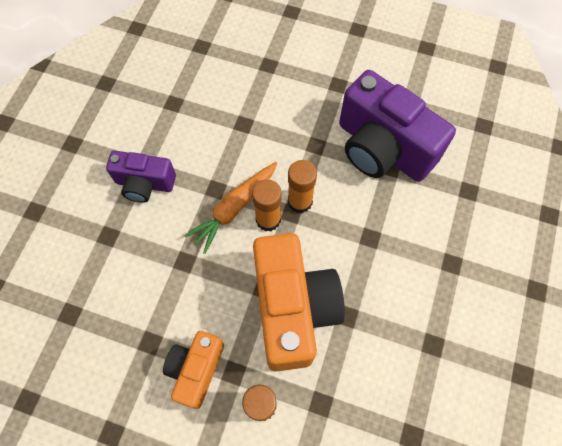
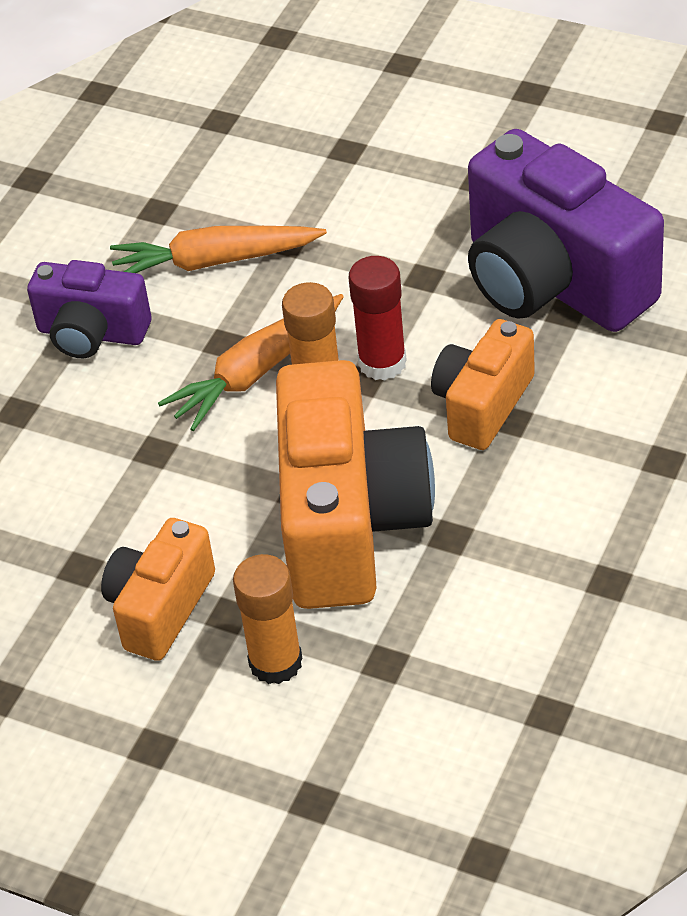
camera: 10 degrees right, 20 degrees down
(206, 136) = (215, 261): none -> orange carrot
(300, 201) = (382, 363): orange glue stick -> red glue stick
(355, 228) = (482, 405): none -> orange camera

